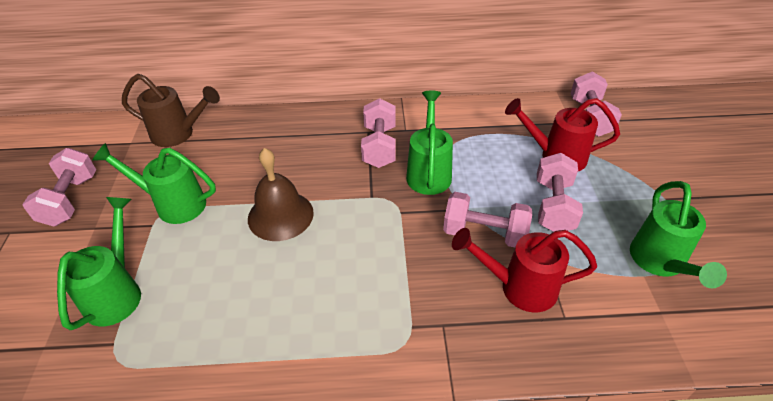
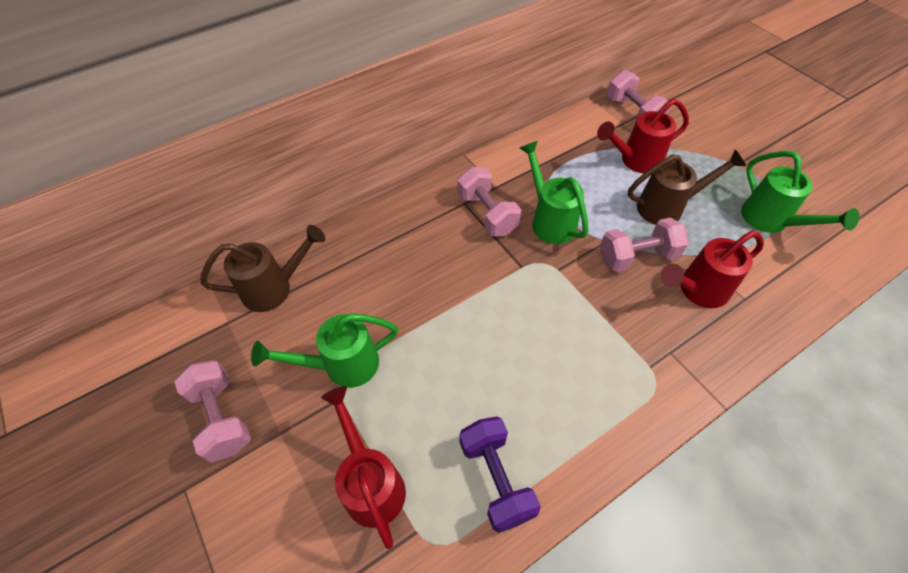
camera: 30 degrees left, 10 degrees up
(117, 292) = (371, 482): green watering can -> red watering can
(203, 341) = (496, 478): none -> purple dumbbell
(280, 215) = (457, 324): brown bell -> none
(553, 206) = (667, 207): pink dumbbell -> brown watering can

